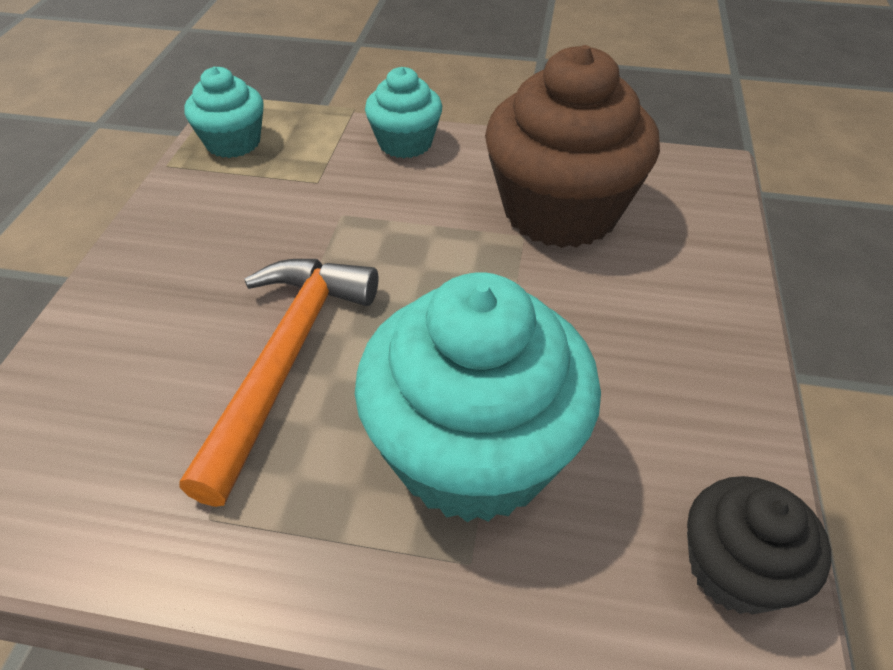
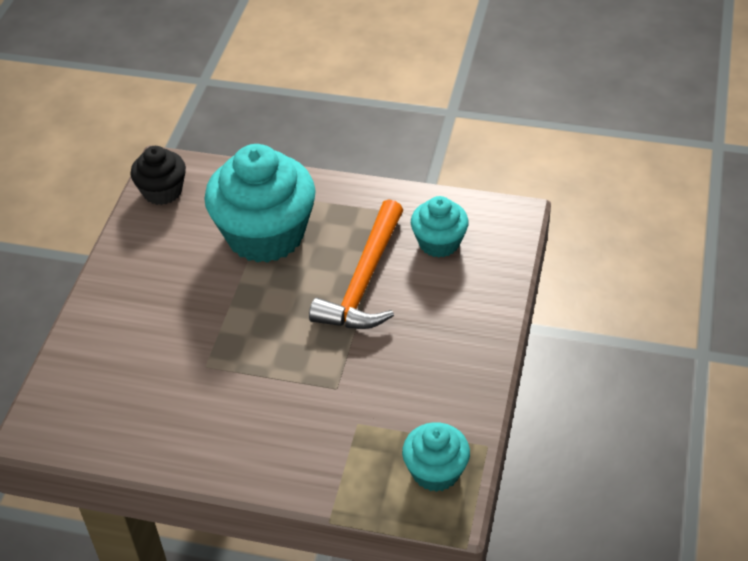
camera: 175 degrees left, 0 degrees up
(405, 143) = (282, 467): turquoise cupcake -> turquoise cupcake (439, 243)
(560, 211) = (172, 387): brown cupcake -> none

